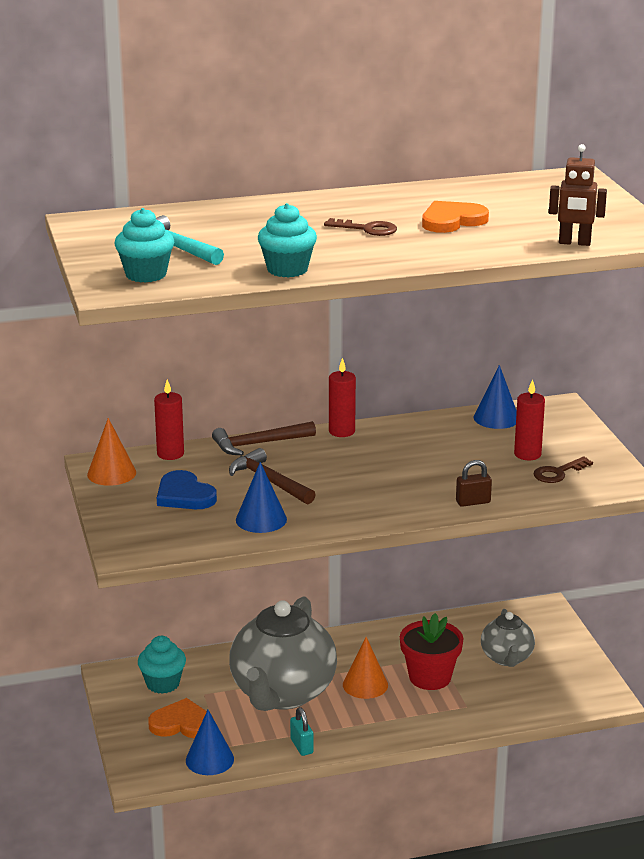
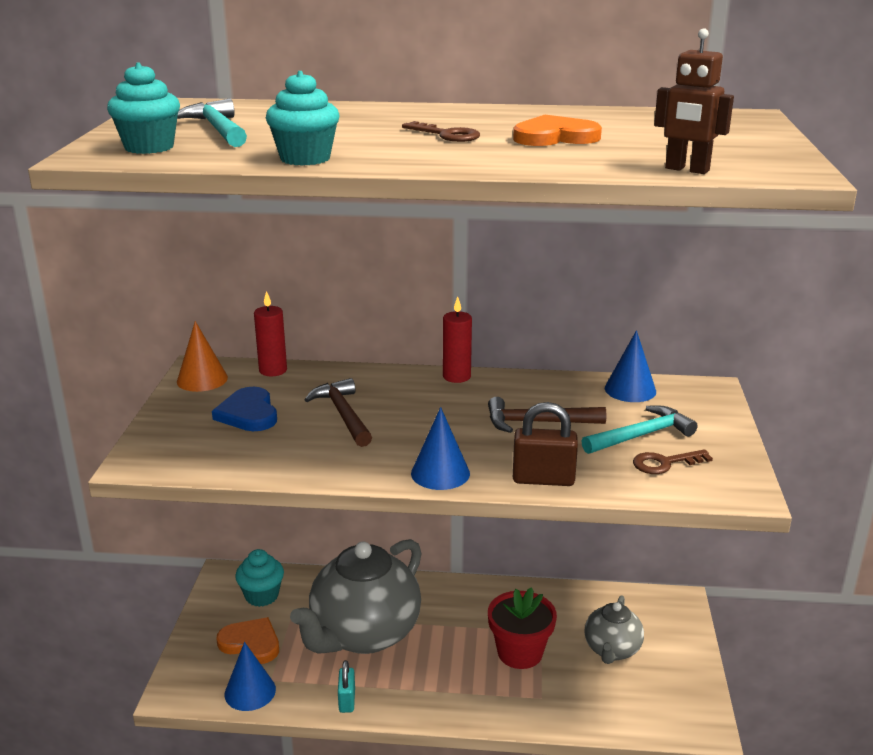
camera: 20 degrees right, 0 degrees up
(259, 444) = (364, 375): brown hammer -> brown hammer (537, 422)
(261, 519) = (300, 454): blue cone -> blue cone (440, 473)
(365, 685) = (450, 645): orange cone -> none
(473, 502) = (543, 479): brown padlock -> brown padlock, size x1.54
(527, 454) = (641, 435): red candle -> turquoise hammer

